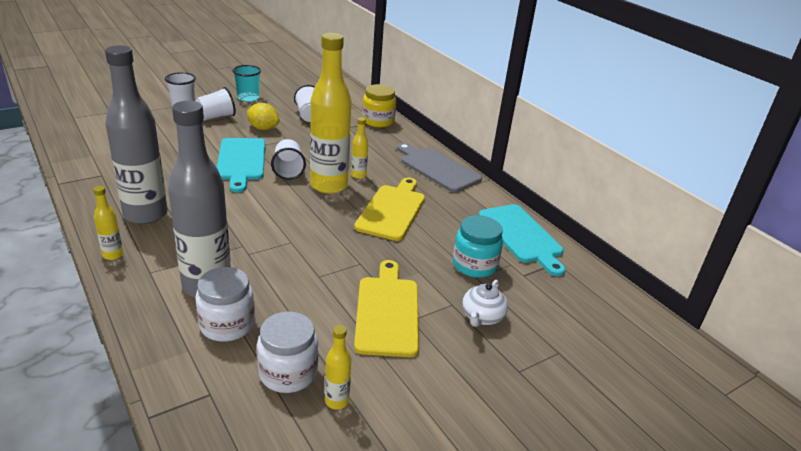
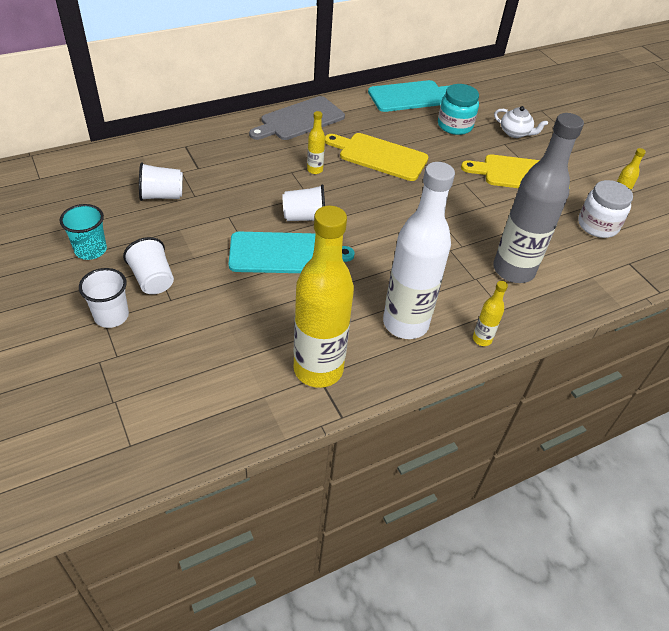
camera: 85 degrees left, 15 degrees up
(145, 214) = (405, 323): grey bottle -> white bottle
(227, 325) = (558, 256): white jar -> none
(263, 128) = (195, 236): yellow lemon -> none
(329, 185) = (336, 191): yellow bottle -> yellow bottle (318, 369)
(378, 121) = (185, 144): yellow jar -> none

